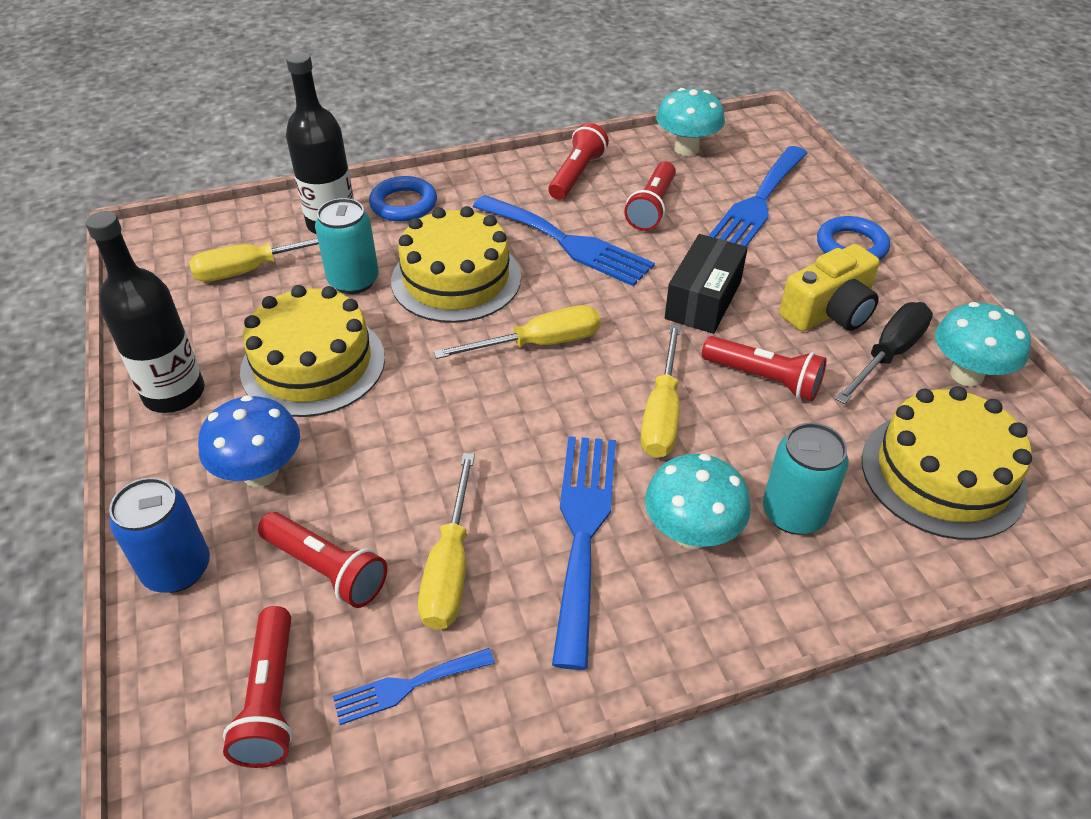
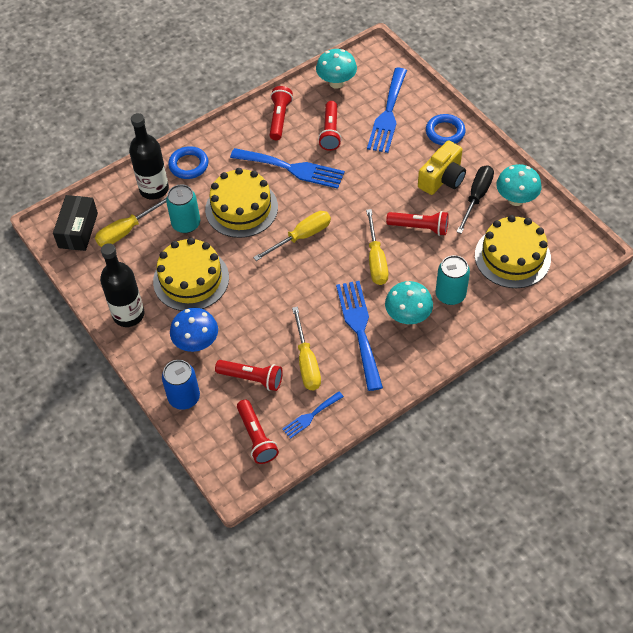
camera: 15 degrees left, 10 degrees up
(703, 300) = (377, 188): black box -> black box (78, 230)

